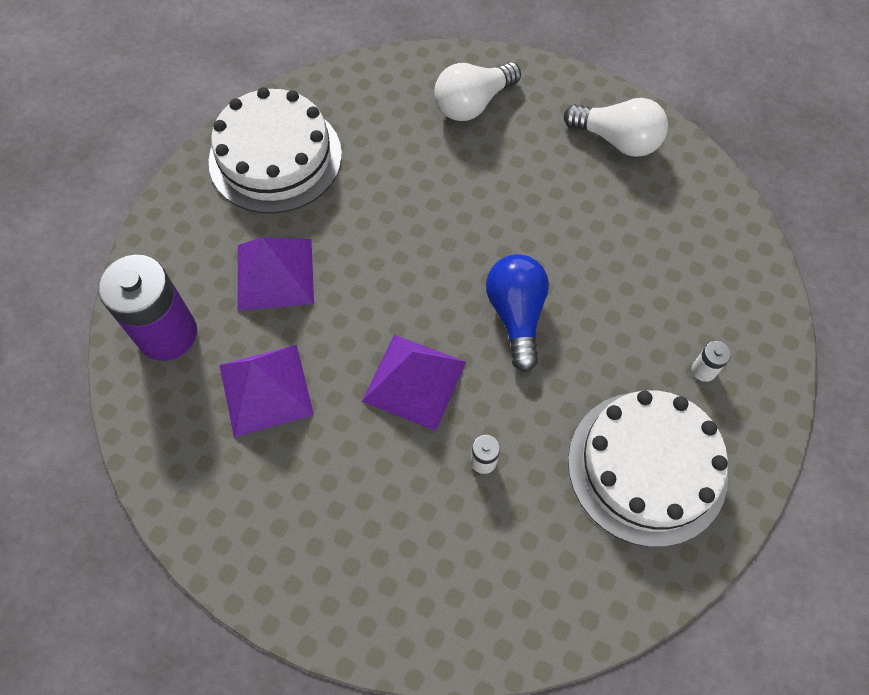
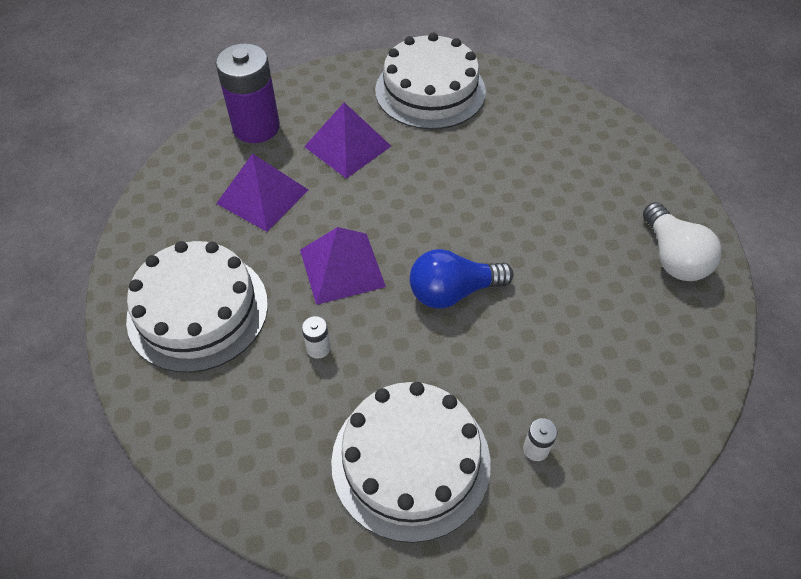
camera: 50 degrees right, 10 degrees down
(353, 537) = (198, 310): none -> white cake
(473, 104) = (594, 155): white light bulb -> none
(516, 315) = (453, 292): blue light bulb -> blue light bulb turned 150 degrees counterclockwise

